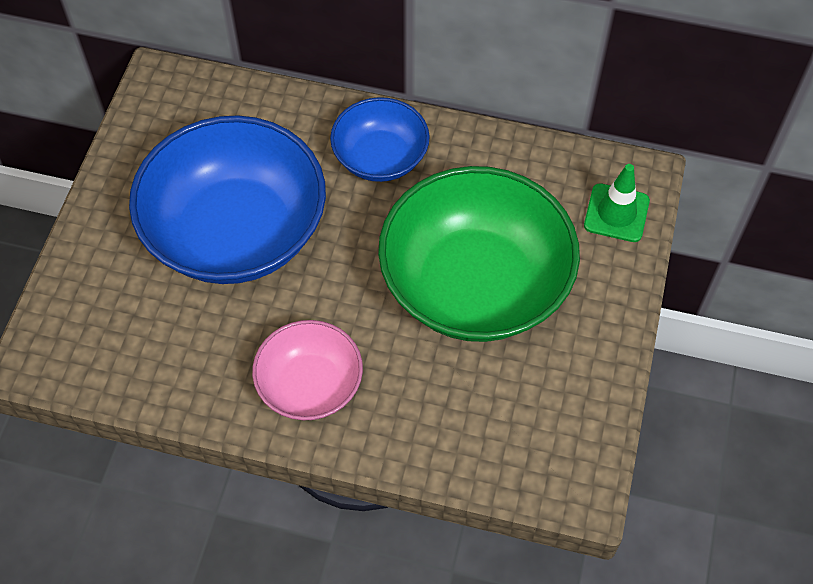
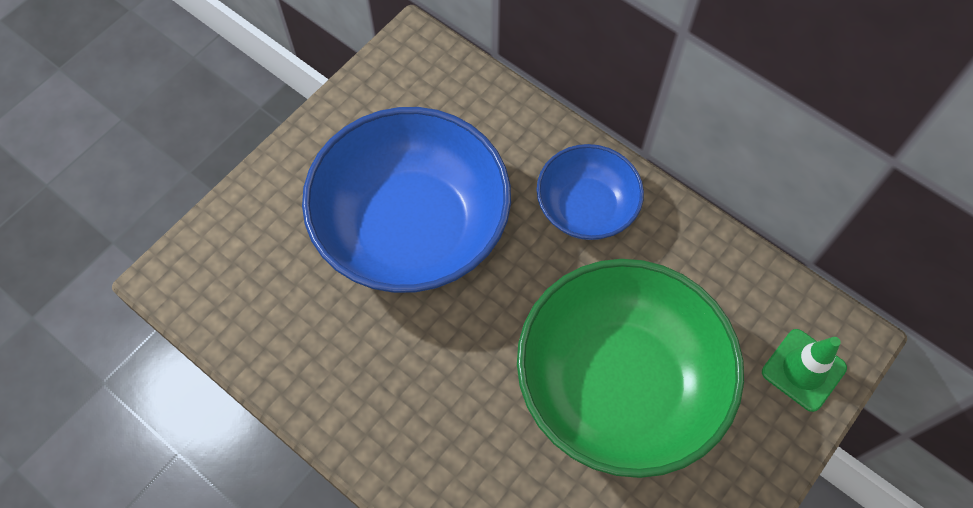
camera: 25 degrees right, 5 degrees up
(310, 385) = (407, 420): pink bowl -> none

